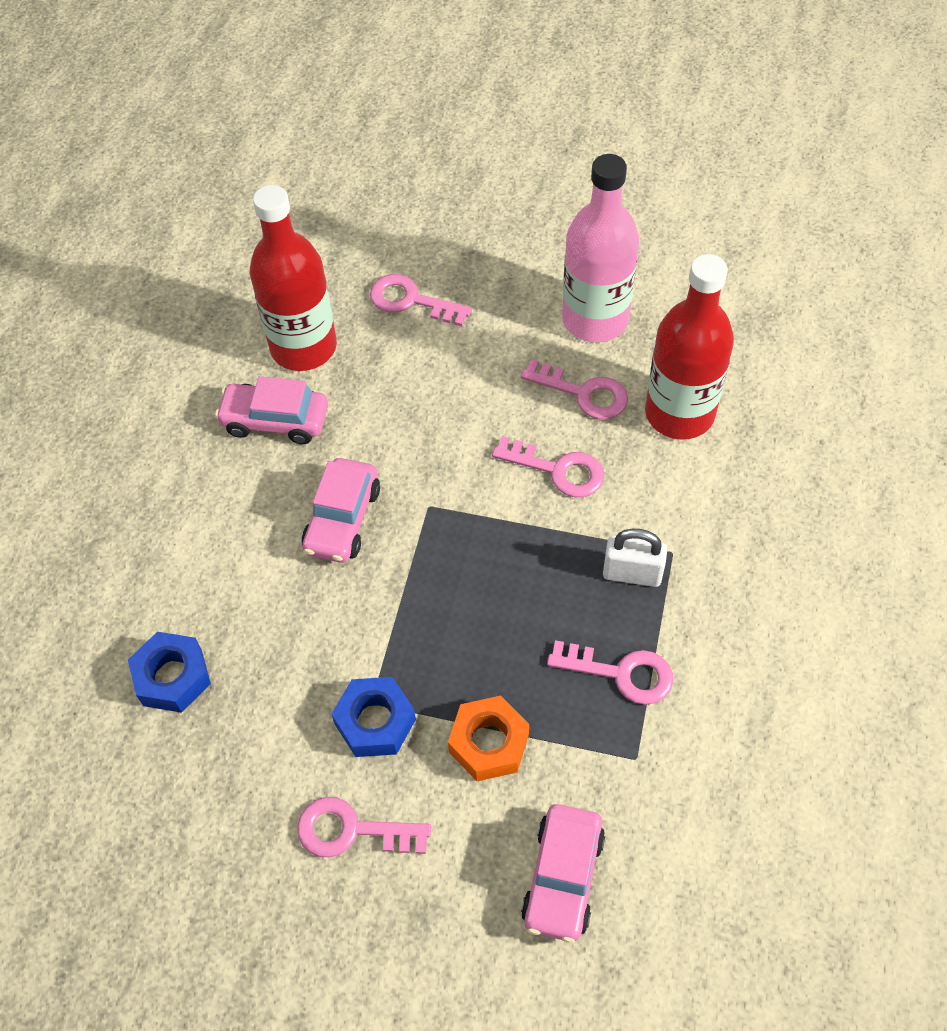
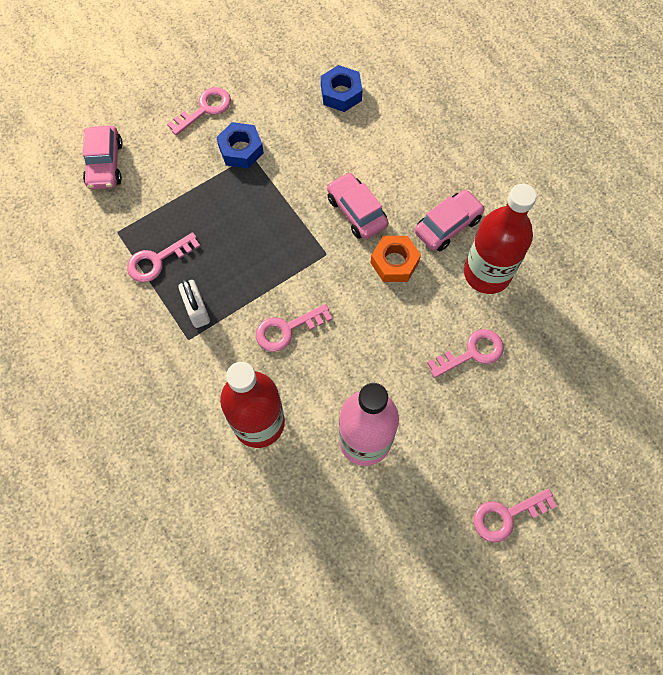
camera: 130 degrees right, 10 degrees up
(489, 743) = (185, 183): orange nut -> orange nut (394, 262)
(563, 878) = (105, 164): pink car -> pink car turned 150 degrees counterclockwise
(583, 393) = (320, 386): pink key -> pink key (506, 516)
(632, 573) = (197, 310): white padlock -> white padlock turned 75 degrees counterclockwise

